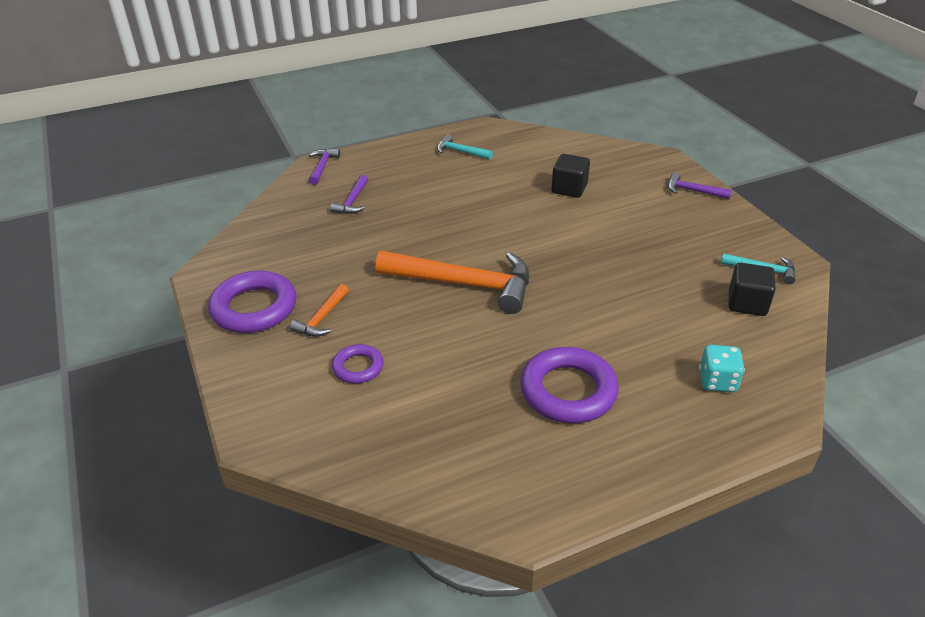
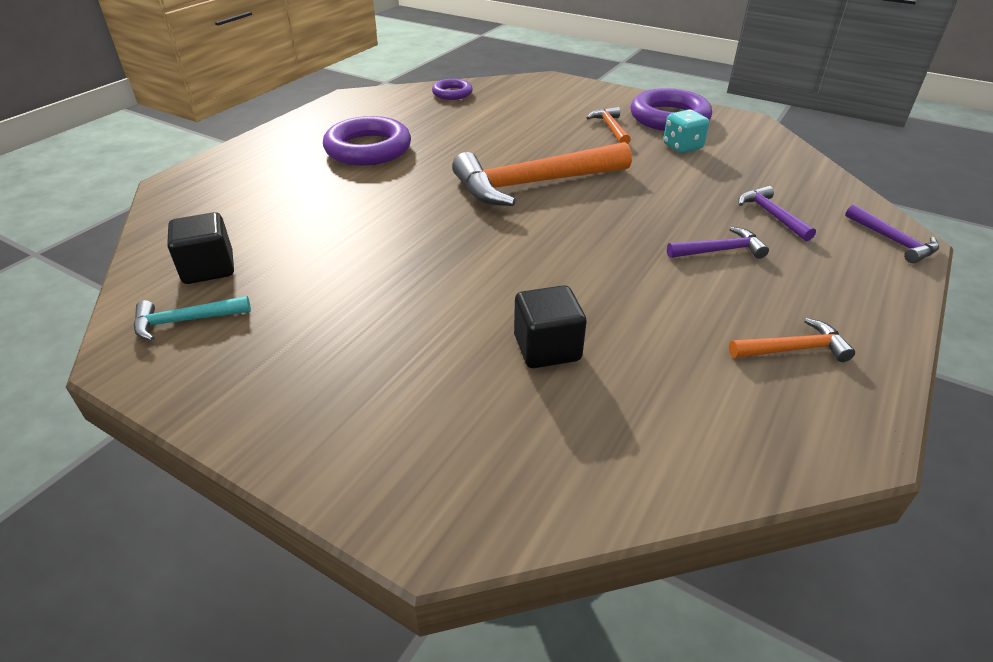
camera: 145 degrees right, 0 degrees up
(358, 367) = (539, 116): purple ring -> purple ring (452, 93)
(460, 152) = (793, 349): turquoise hammer -> orange hammer
(693, 191) = (331, 442): purple hammer -> purple hammer (720, 250)
(717, 381) = (237, 191): turquoise dice -> turquoise dice (682, 147)

